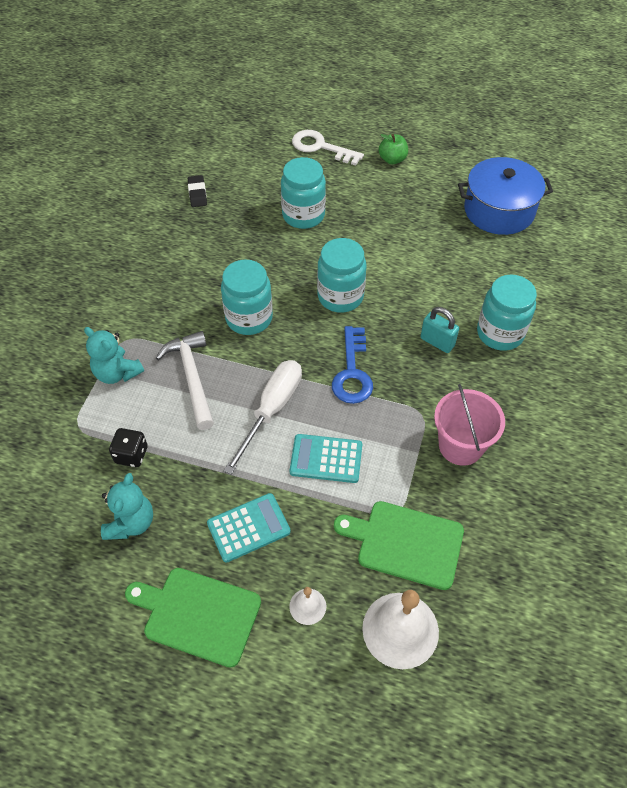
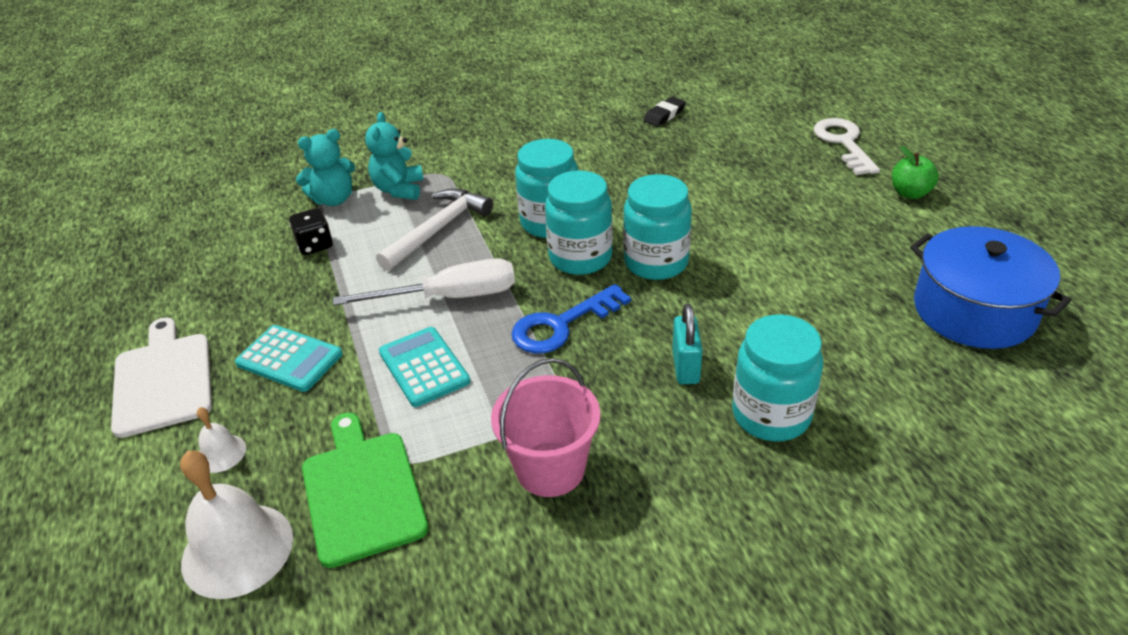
camera: 55 degrees right, 15 degrees down
(131, 523) = (239, 285): turquoise teddy bear -> turquoise teddy bear (333, 199)
(198, 615) = (163, 380): green cutting board -> white cutting board
(303, 215) = (732, 182): turquoise jar -> turquoise jar (580, 258)

